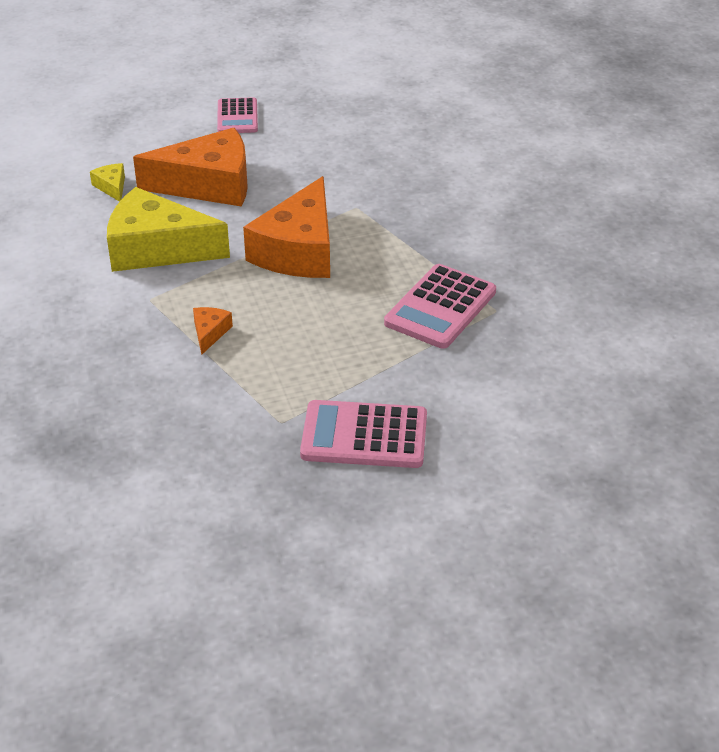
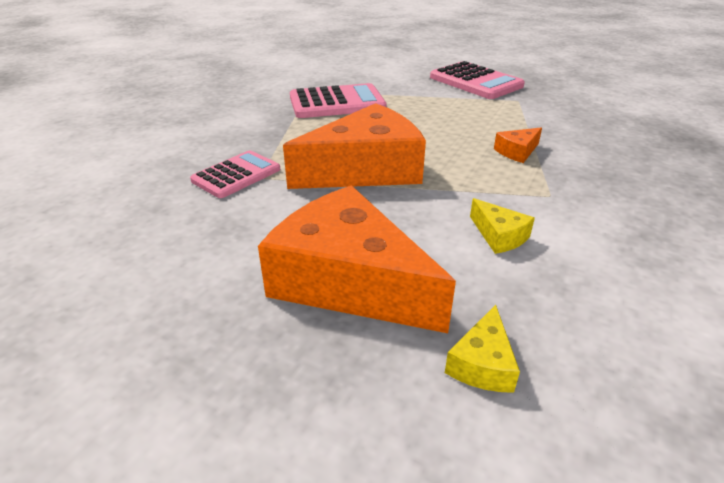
camera: 135 degrees left, 5 degrees down
(157, 249) = (499, 236): yellow cheese -> yellow cheese, size x0.41
(237, 117) = (133, 383): pink calculator -> pink calculator (236, 175)

